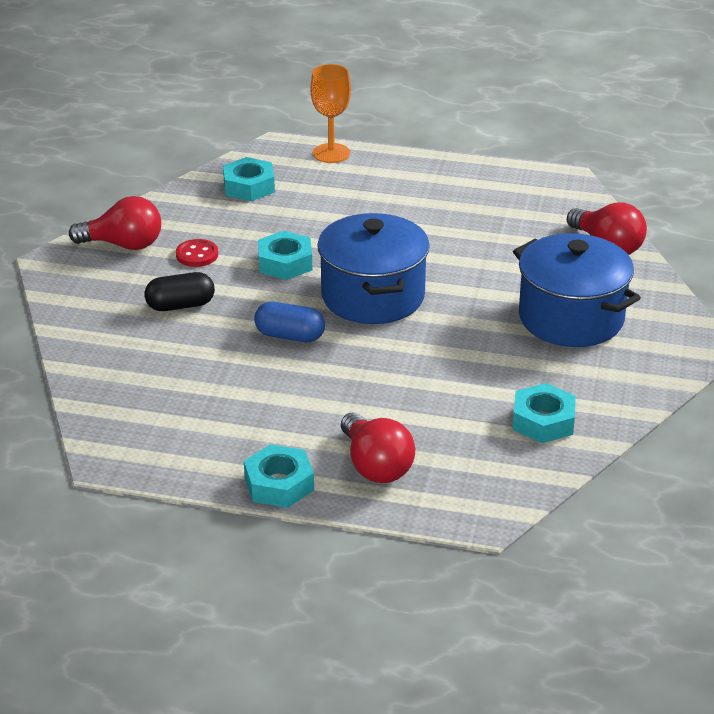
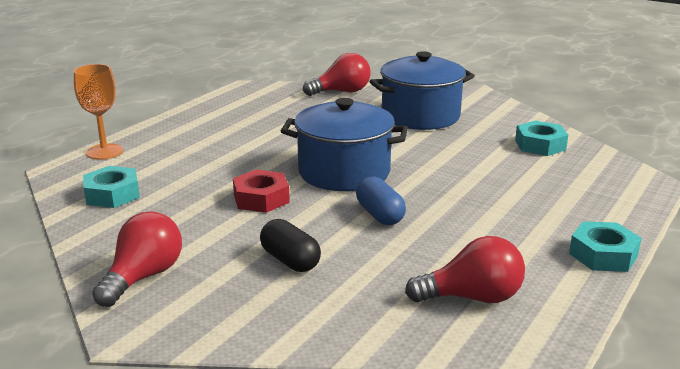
camera: 70 degrees left, 10 degrees down
(180, 305) = (290, 260): black capsule -> black capsule turned 45 degrees counterclockwise
(197, 255) = (206, 238): red button -> none
(285, 263) = (261, 198): turquoise nut -> red nut
(290, 336) = (380, 215): blue capsule -> blue capsule turned 60 degrees counterclockwise
(375, 466) = (583, 210): red light bulb -> red light bulb (472, 297)

